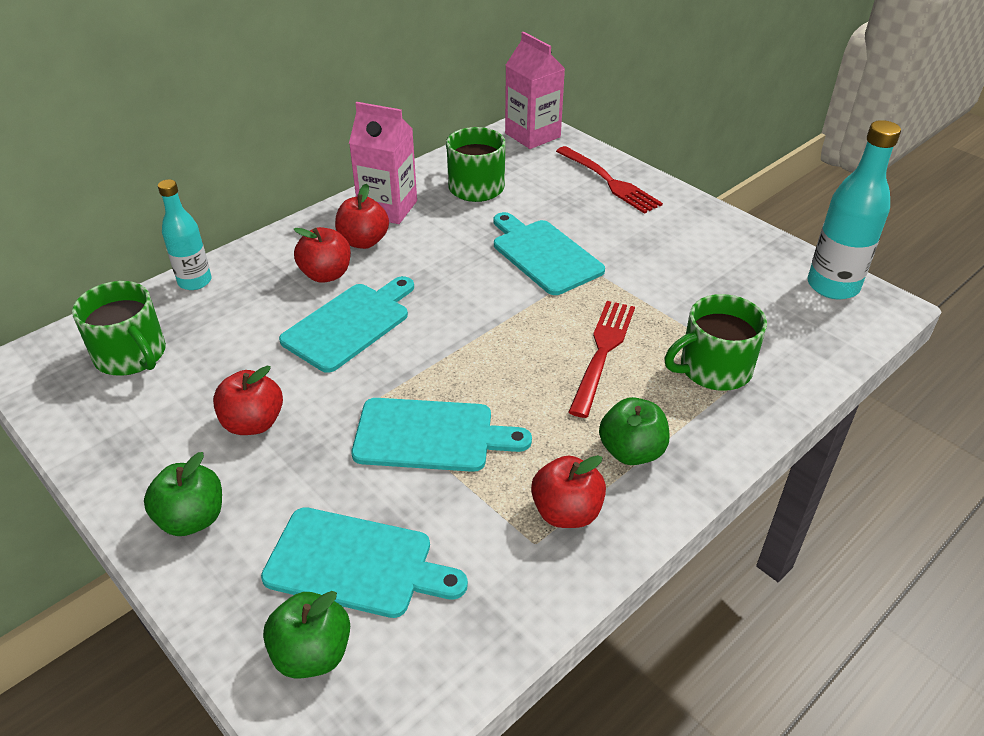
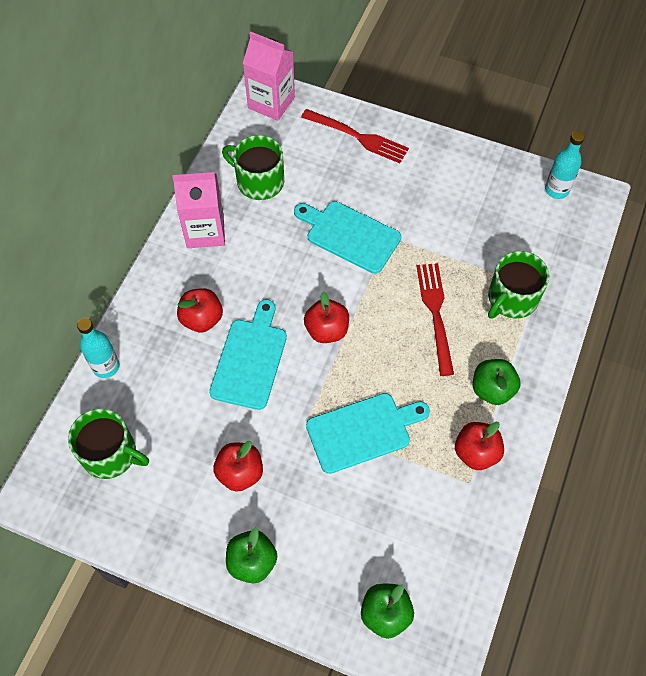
camera: 25 degrees left, 20 degrees up
(356, 564) = (374, 545): turquoise cutting board -> none
(363, 241) = (208, 274): red apple -> red apple (327, 330)
(832, 286) = (556, 190): turquoise bottle -> turquoise bottle, size x0.65

